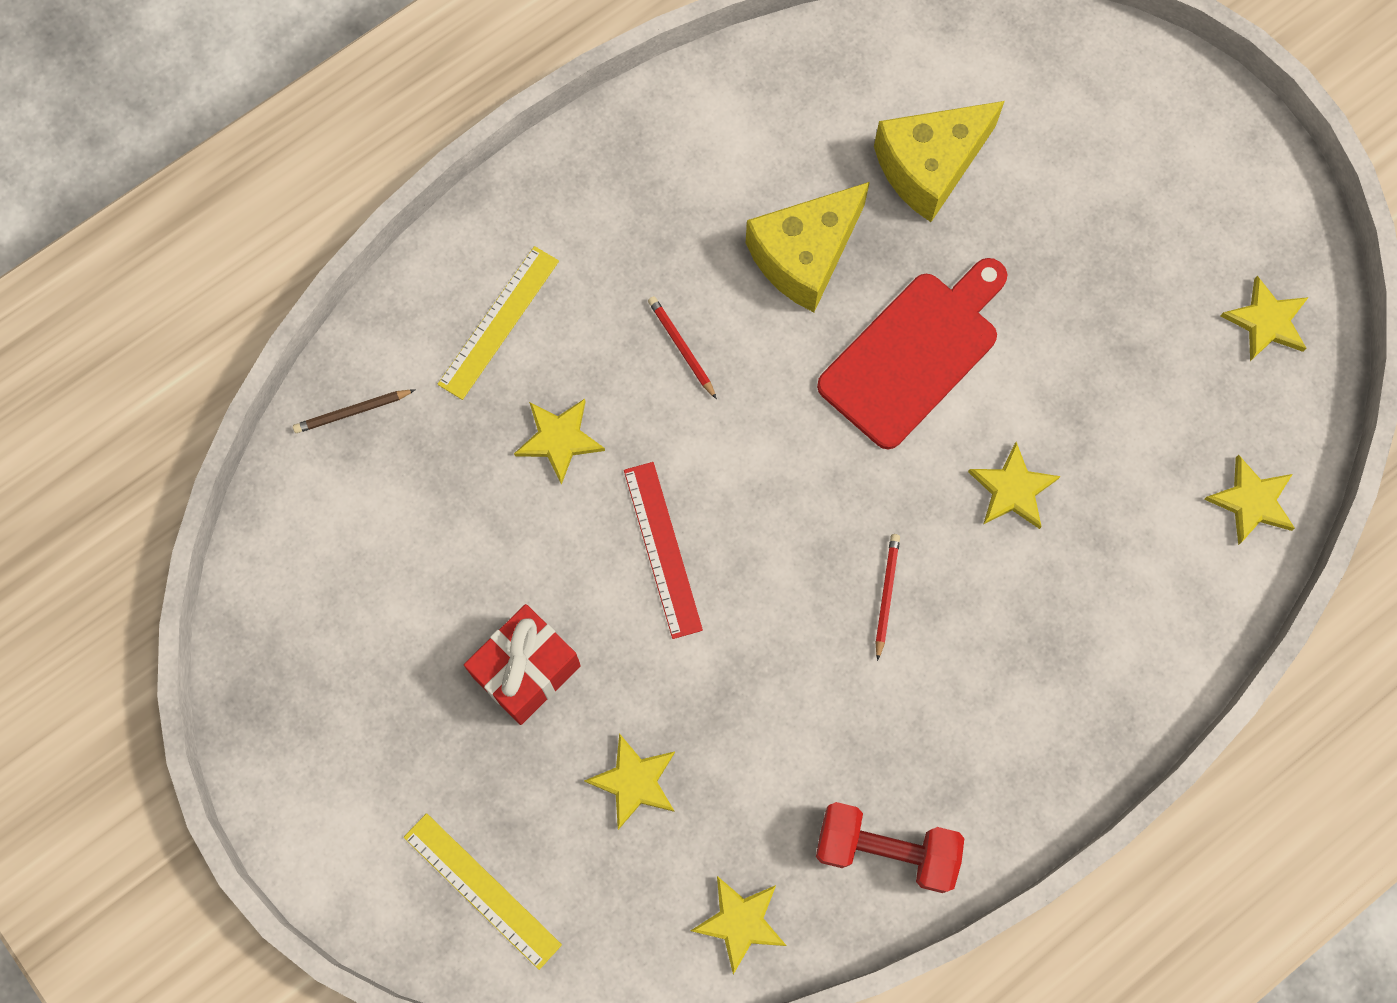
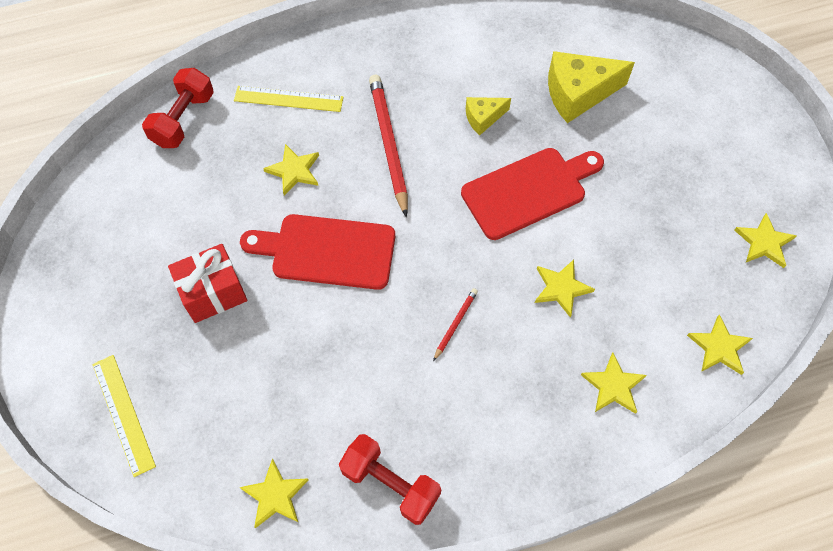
camera: 20 degrees right, 10 degrees down
(352, 412) = (183, 119): brown pencil -> red dumbbell
(498, 322) = (288, 99): yellow ruler -> yellow ruler turned 45 degrees clockwise
(634, 781) = (248, 381): yellow star -> yellow star (613, 386)
(662, 549) = (327, 251): red ruler -> red cutting board
(681, 347) = (388, 144): red pencil -> red pencil, size x2.12
(805, 255) = (483, 118): yellow cheese -> yellow cheese, size x0.55

